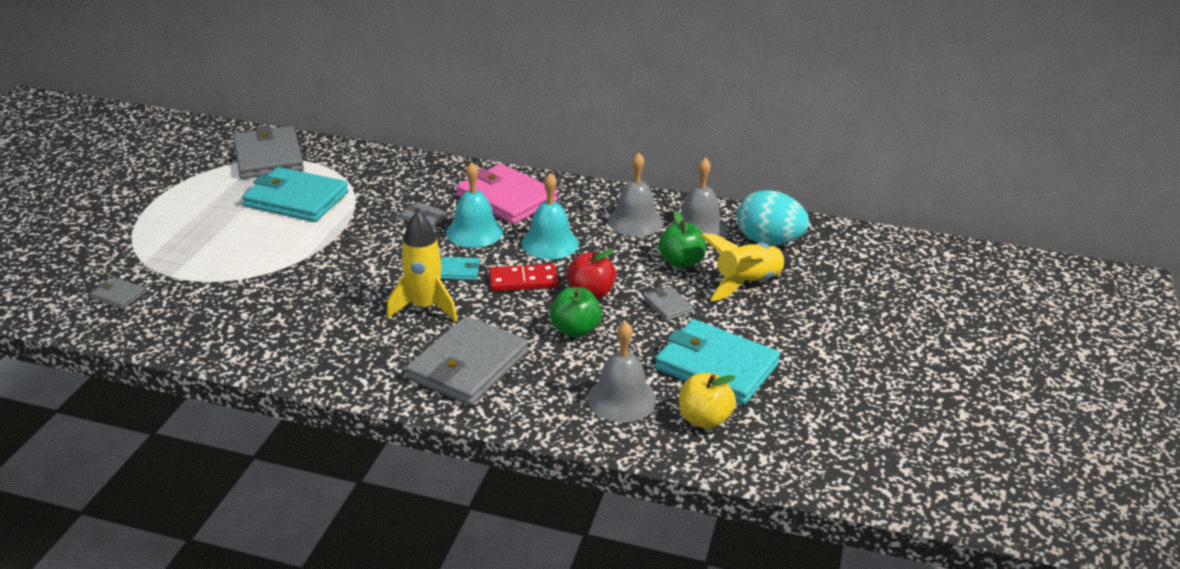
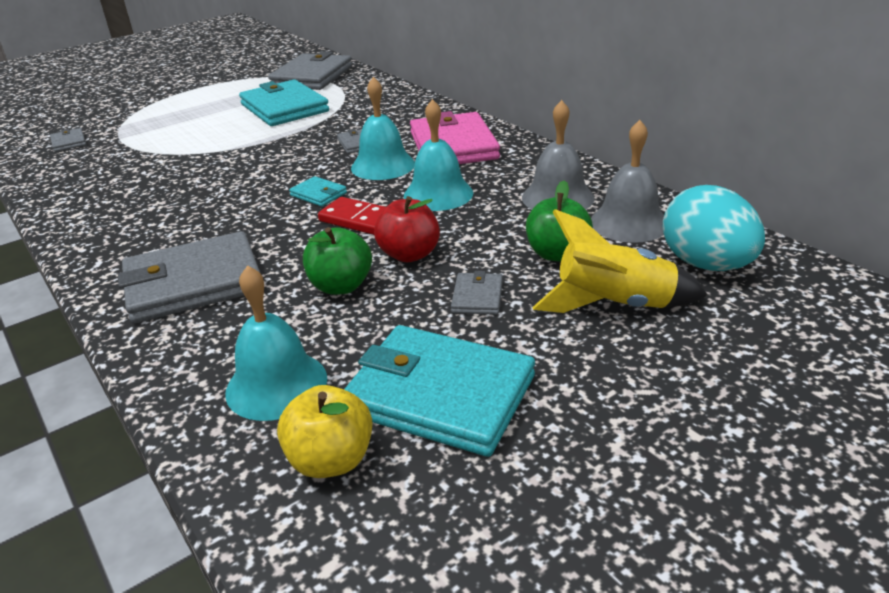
camera: 40 degrees right, 0 degrees up
(425, 307) = (243, 216): yellow rocket -> none
(621, 399) = (276, 385): grey bell -> turquoise bell
(716, 366) = (439, 395): turquoise wallet -> turquoise wallet turned 45 degrees counterclockwise

